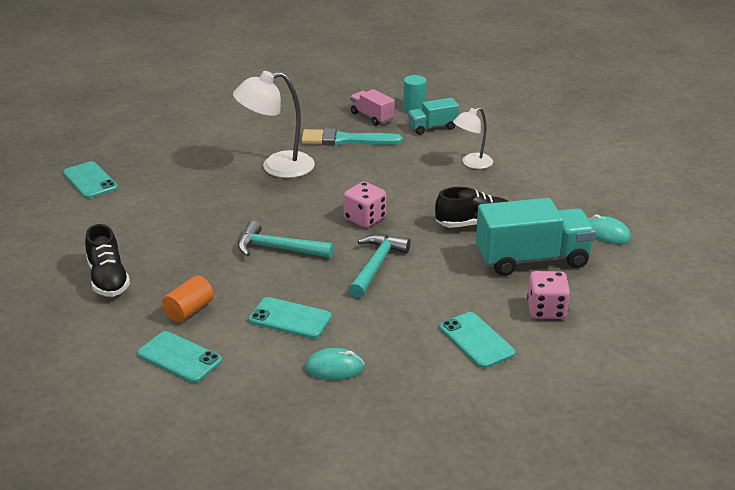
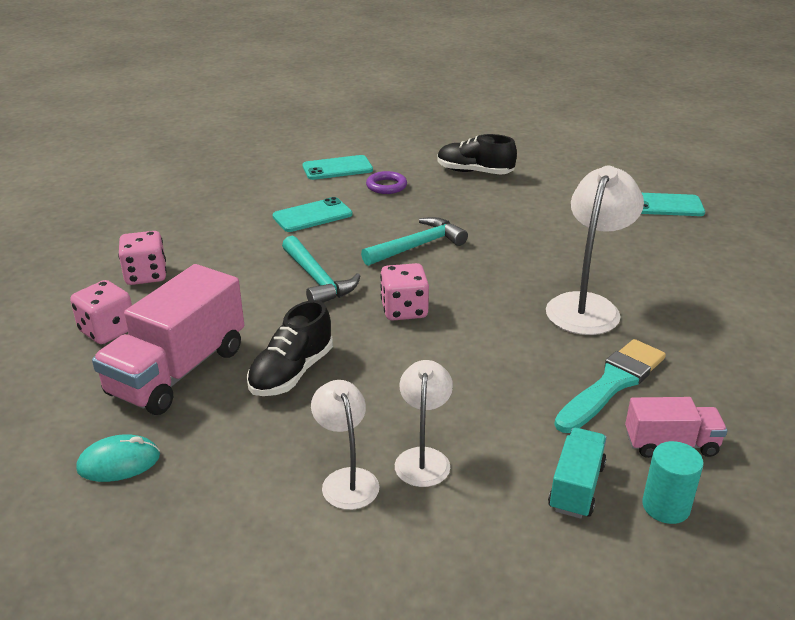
camera: 130 degrees right, 0 degrees up
(189, 310) = (386, 186): orange cylinder -> purple ring
(334, 367) = (230, 210): turquoise mouse -> none
(476, 340) = (146, 275): turquoise phone -> pink dice
(514, 174) = (346, 479): none -> white lamp
(532, 259) = (178, 371): turquoise truck -> pink truck

